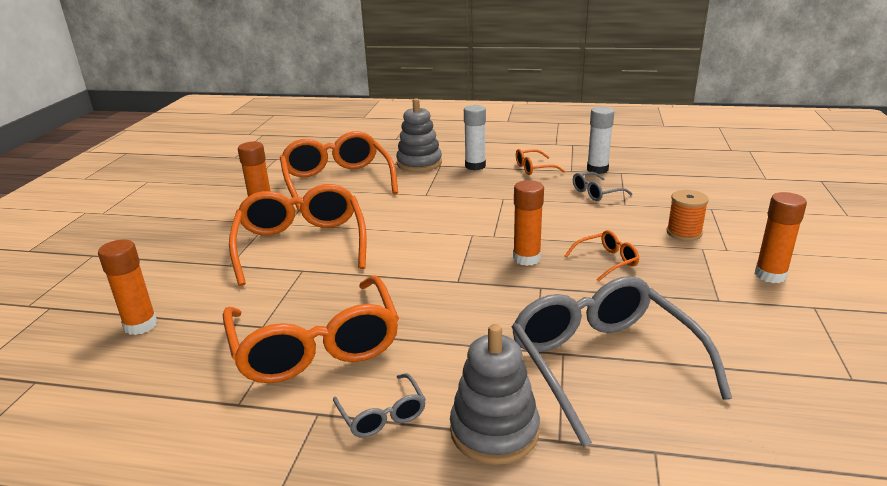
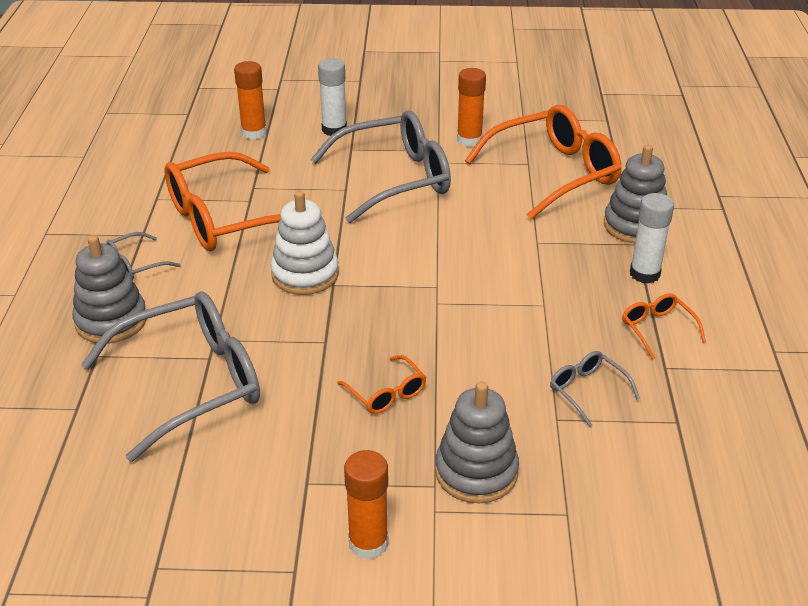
camera: 80 degrees right, 10 degrees up
(301, 244) = (395, 179): orange glasses -> grey glasses
(438, 295) = (305, 274): none -> white stacking toy
(526, 258) = (386, 330): orange glue stick -> none
(597, 169) = (678, 395): white glue stick -> white glue stick (334, 130)
(684, 233) = (476, 472): orange spool -> grey stacking toy

